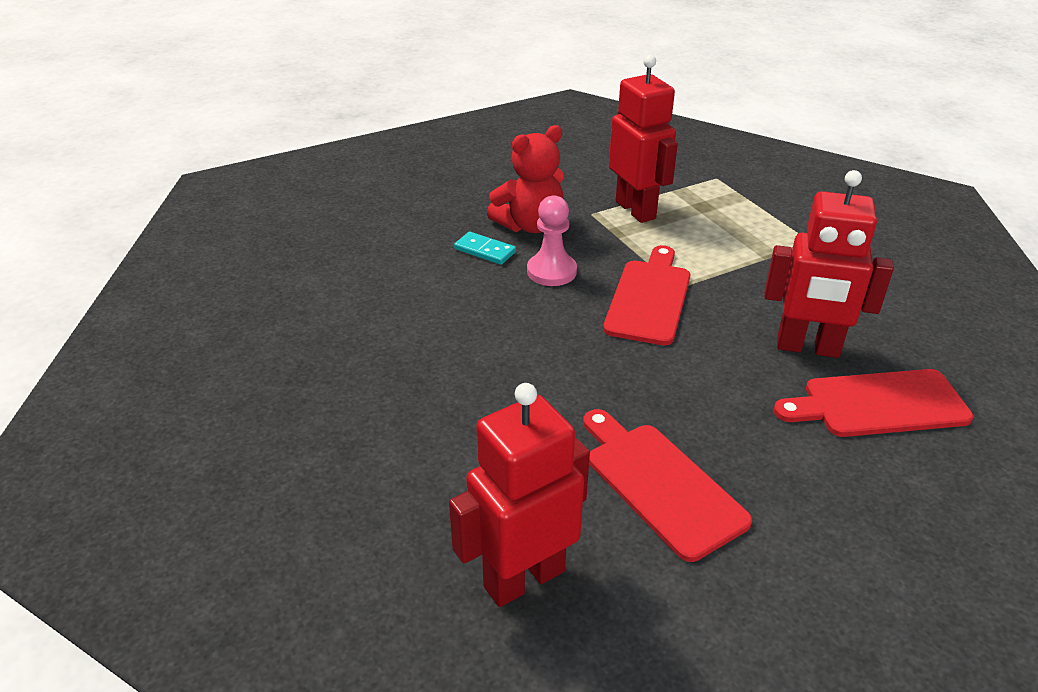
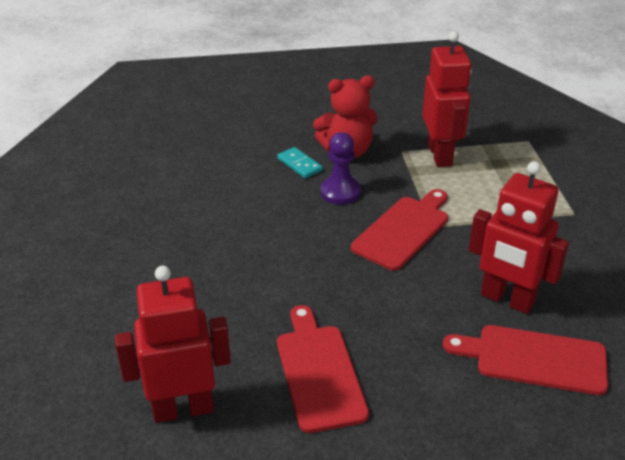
camera: 20 degrees right, 0 degrees up
(551, 271) = (340, 192): pink pawn -> purple pawn

